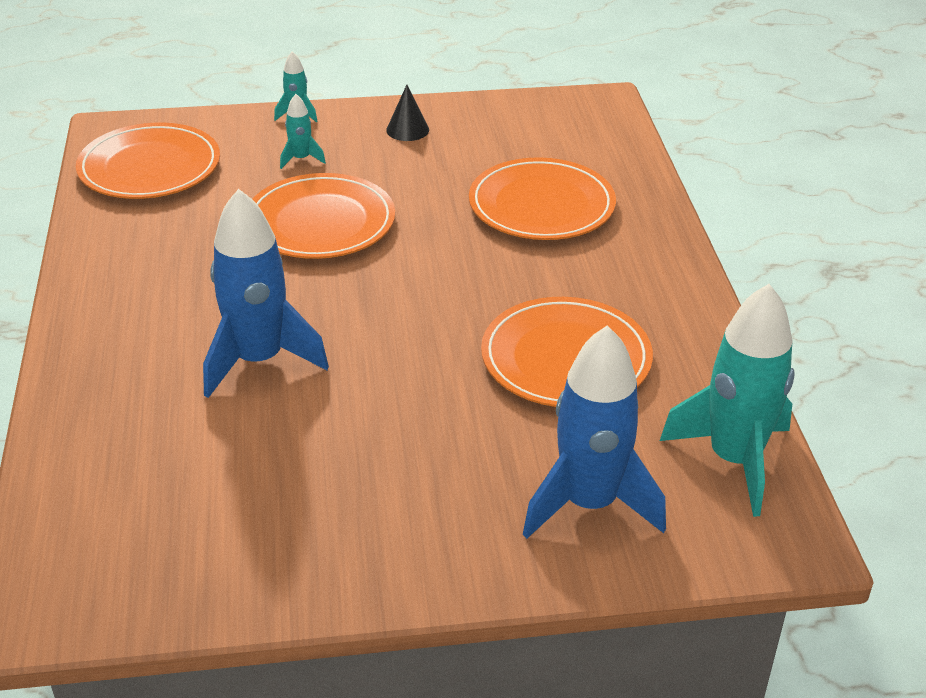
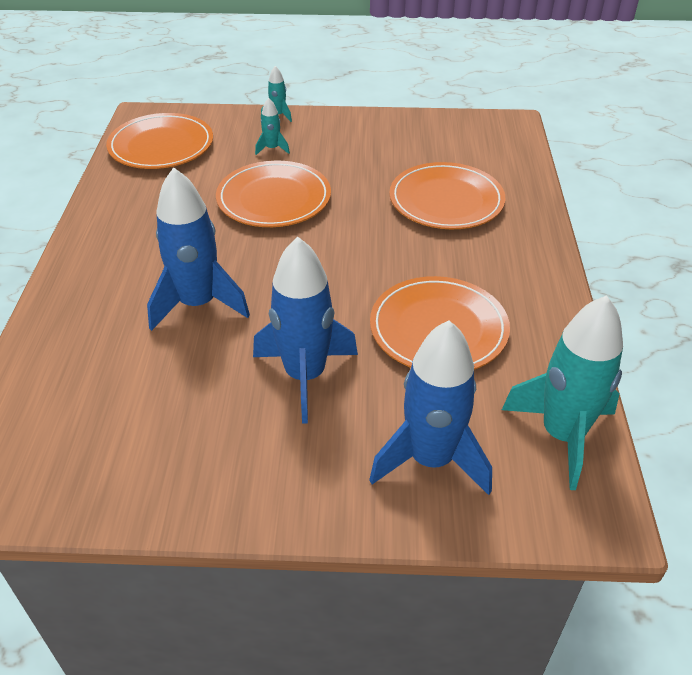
camera: 10 degrees right, 5 degrees up
(407, 130) = (357, 133): black cone -> none
(417, 429) = (305, 376): none -> blue rocket

